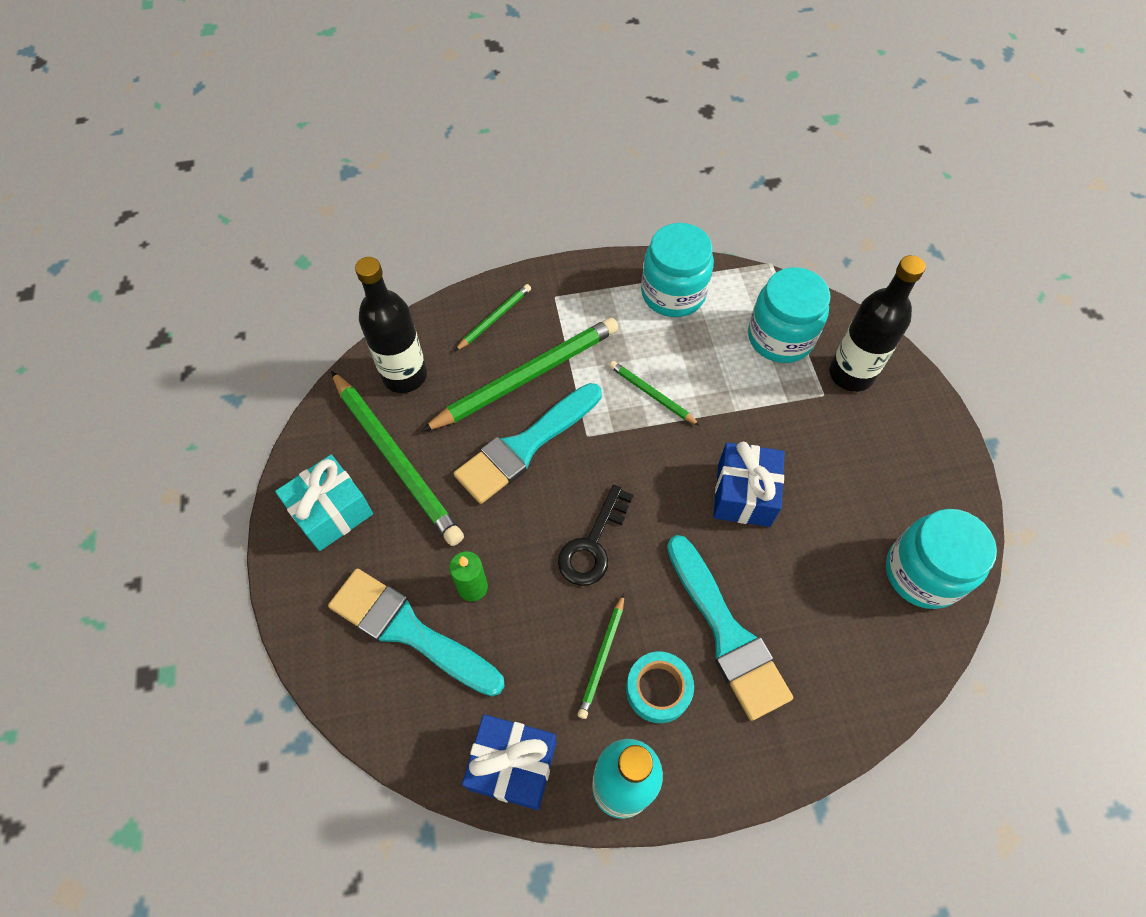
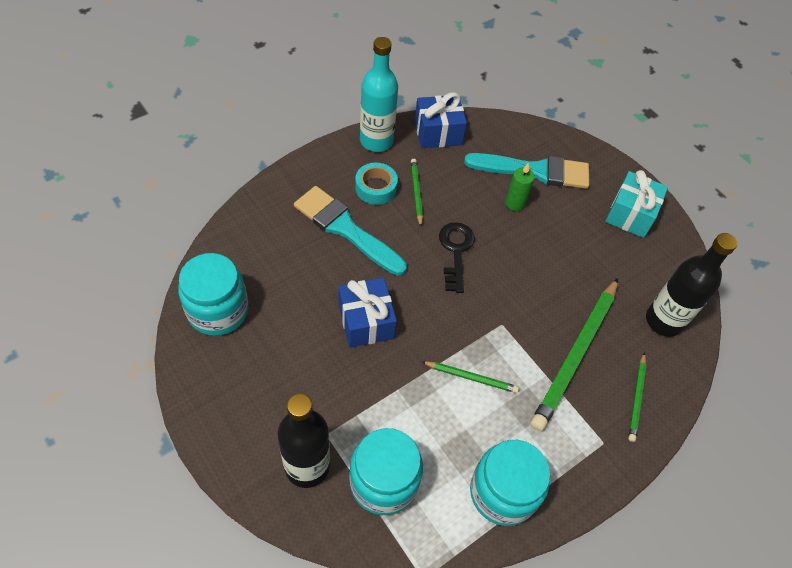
camera: 150 degrees right, 5 degrees down
(396, 459) = (619, 259): green pencil -> none
(525, 446) = (540, 300): turquoise brush -> none

